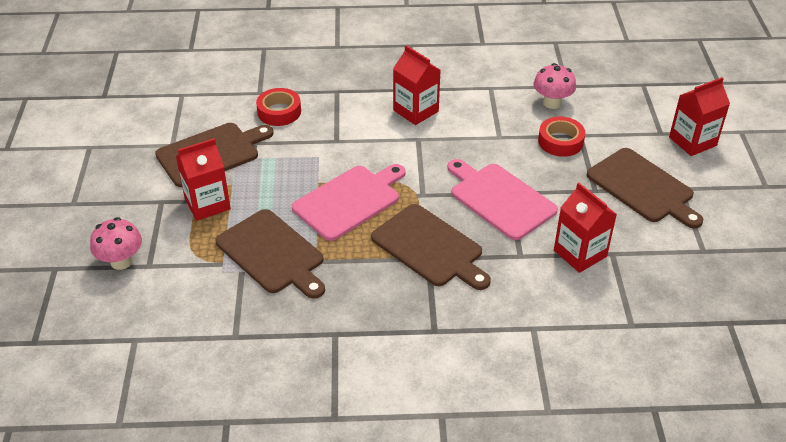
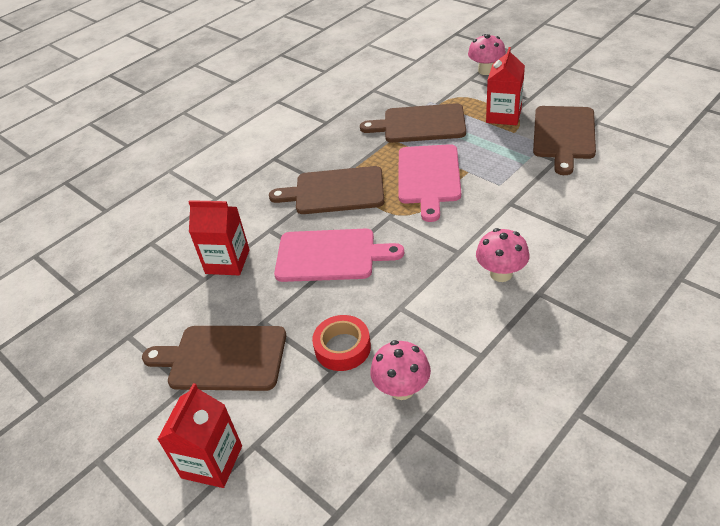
camera: 140 degrees right, 0 degrees up
(279, 112) = (588, 189): red tape -> none
(416, 111) = (501, 273): red carton -> pink mushroom

